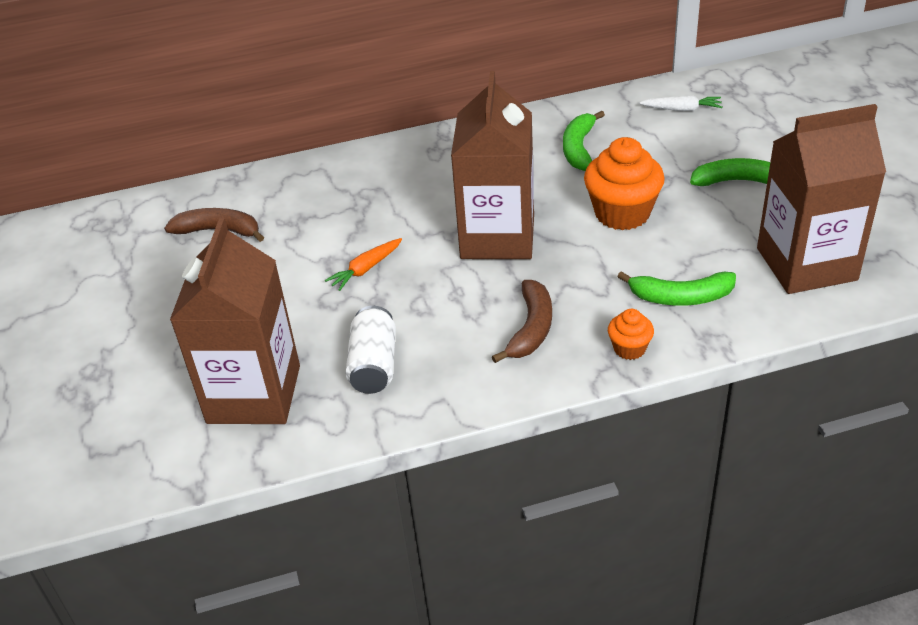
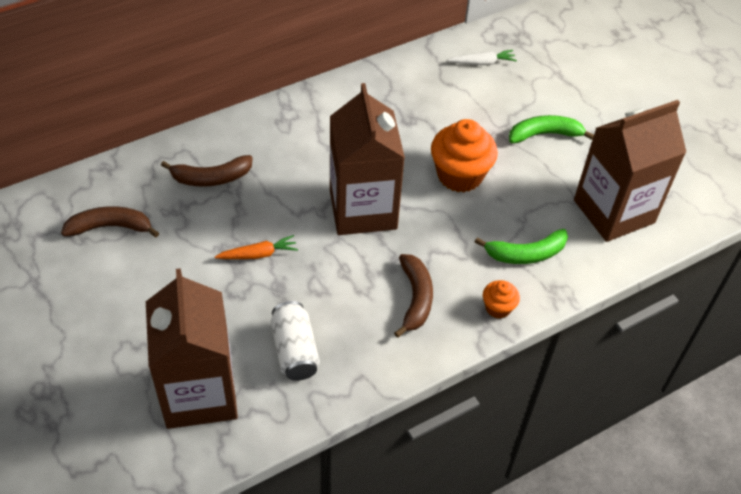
camera: 20 degrees left, 10 degrees up
(340, 195) = (211, 178): none -> brown banana
(365, 269) = (258, 254): orange carrot -> orange carrot turned 135 degrees counterclockwise
(579, 149) = (407, 111): green banana -> none

